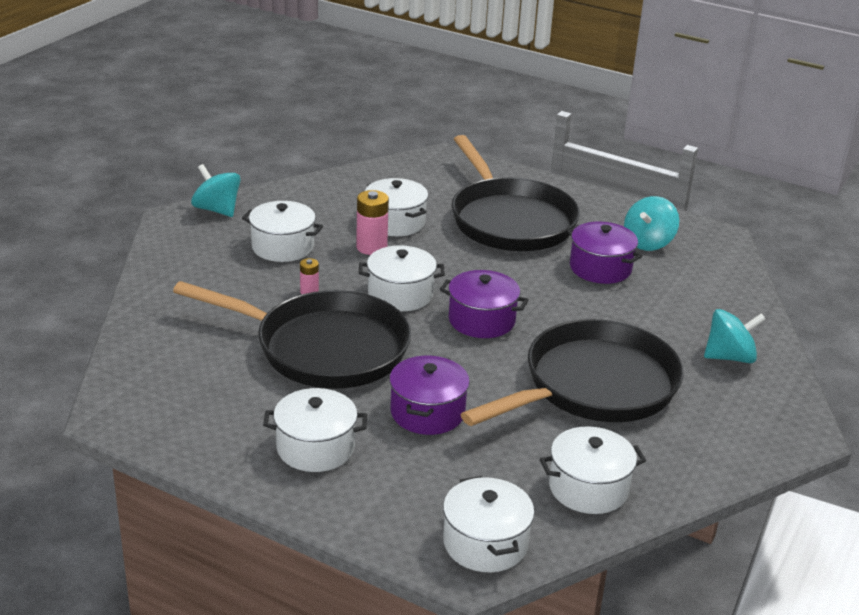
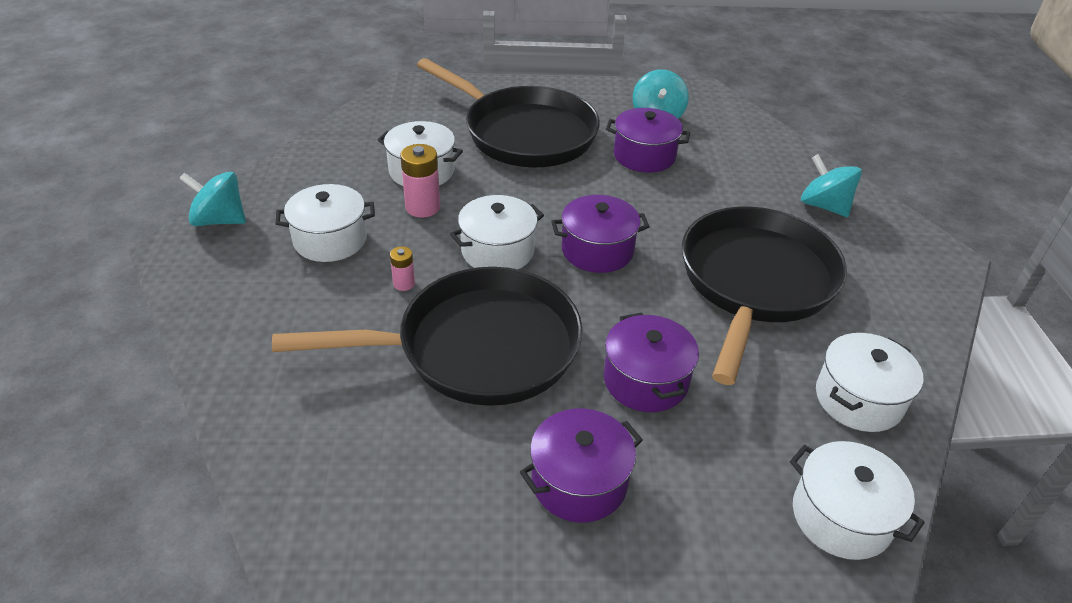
camera: 30 degrees left, 10 degrees up
(315, 448) = (579, 482): white pot -> purple pot
(729, 357) = (824, 206): turquoise spinning top -> turquoise spinning top turned 90 degrees counterclockwise

